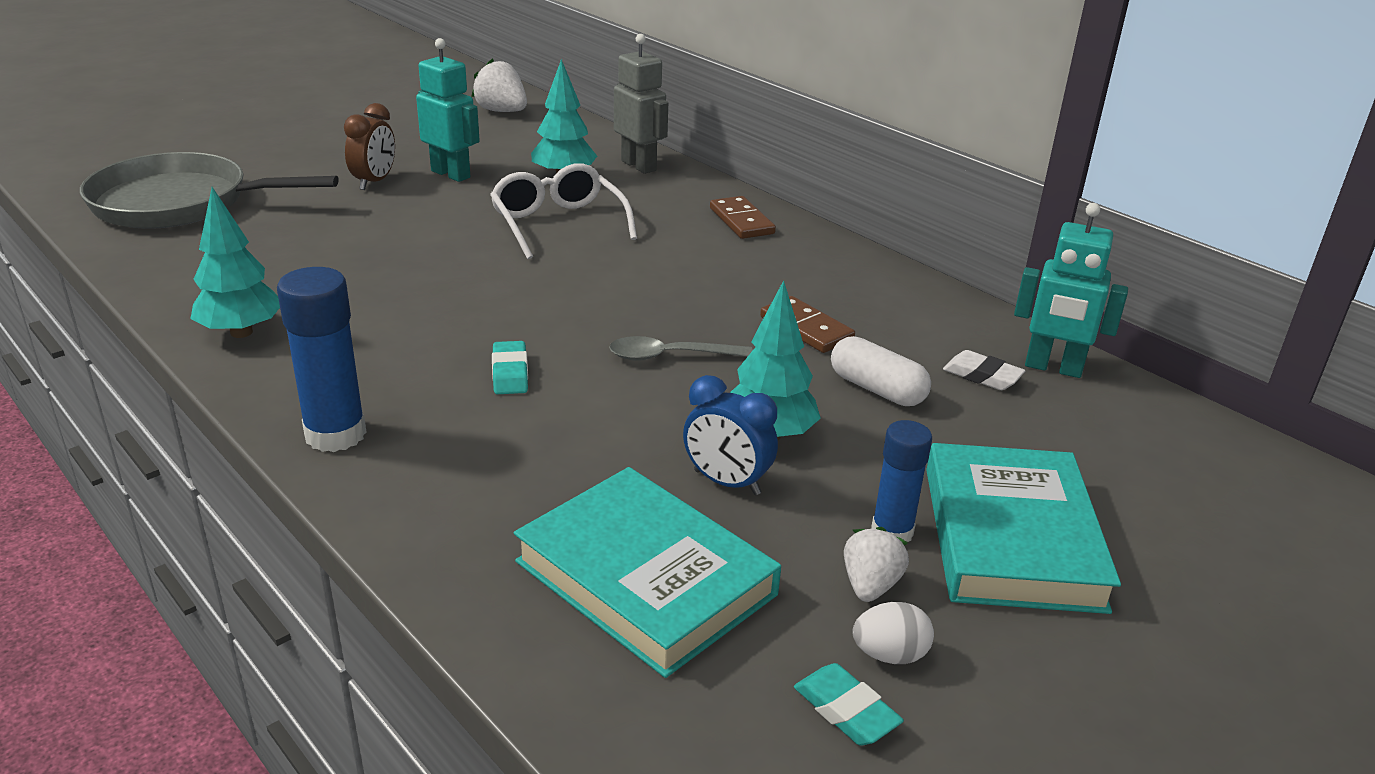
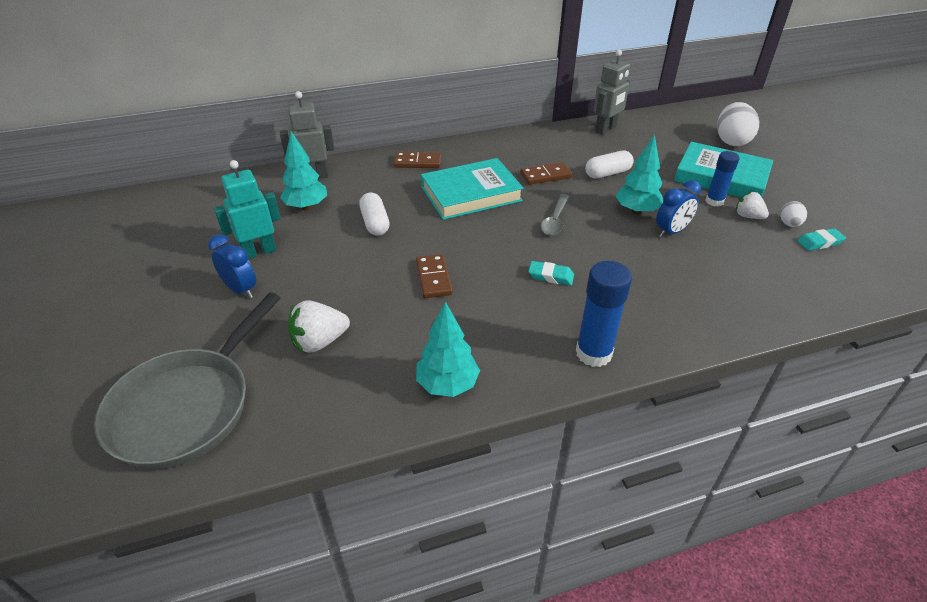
camera: 65 degrees left, 10 degrees up
(374, 182) = (241, 290): brown clock -> blue clock
(456, 285) = (433, 278): none -> brown domino
(502, 111) = (164, 209): white strawberry -> white strawberry (319, 342)
(558, 224) = (375, 223): white glasses -> white capsule
(645, 578) = (738, 270): turquoise book -> turquoise book (471, 194)
(982, 376) = (606, 146): white eraser -> none
(1053, 368) = (606, 129): turquoise robot -> grey robot
(1212, 545) = (731, 141): none -> white egg

